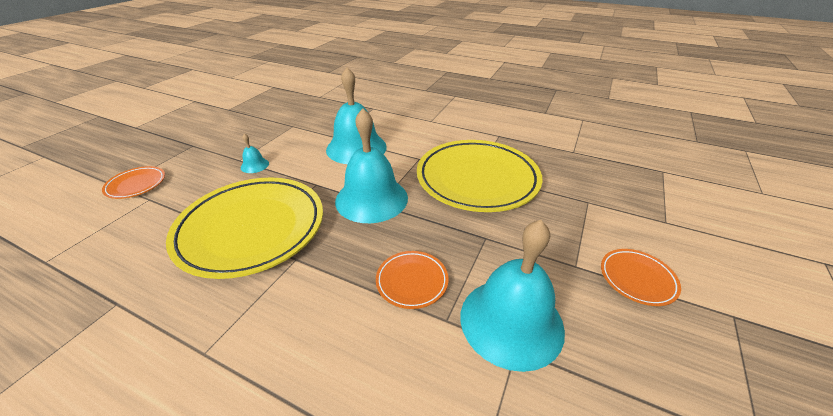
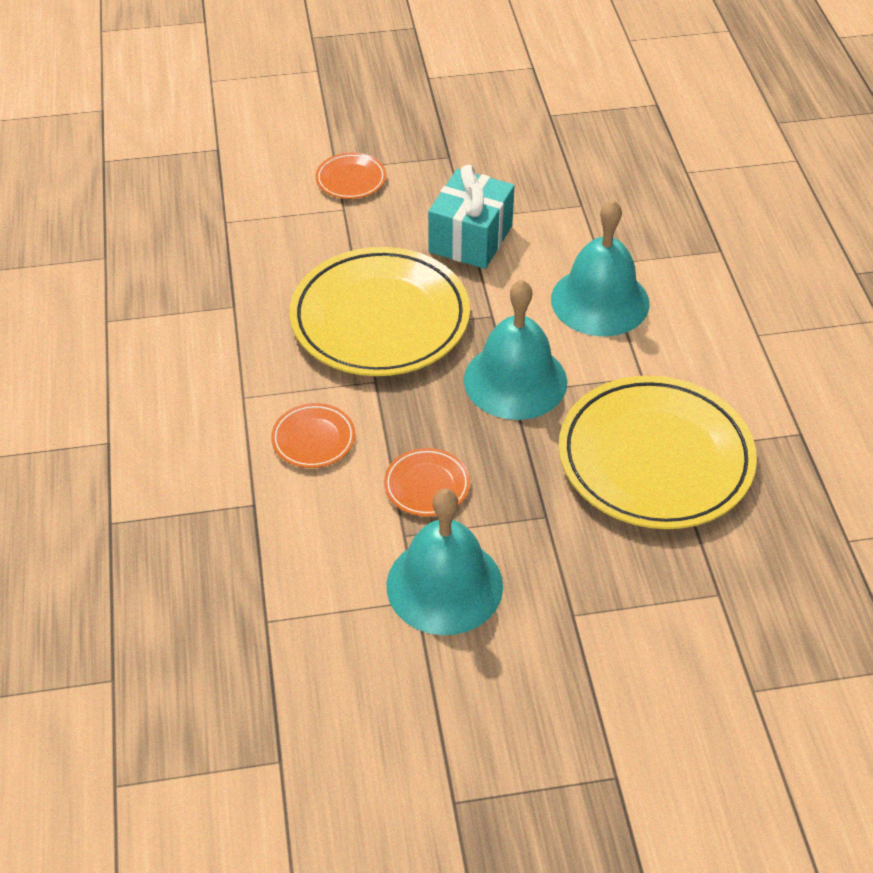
camera: 55 degrees right, 10 degrees up
(254, 165) = (470, 239): turquoise bell -> turquoise gift
(637, 279) = (602, 678): orange plate -> orange plate (313, 439)

